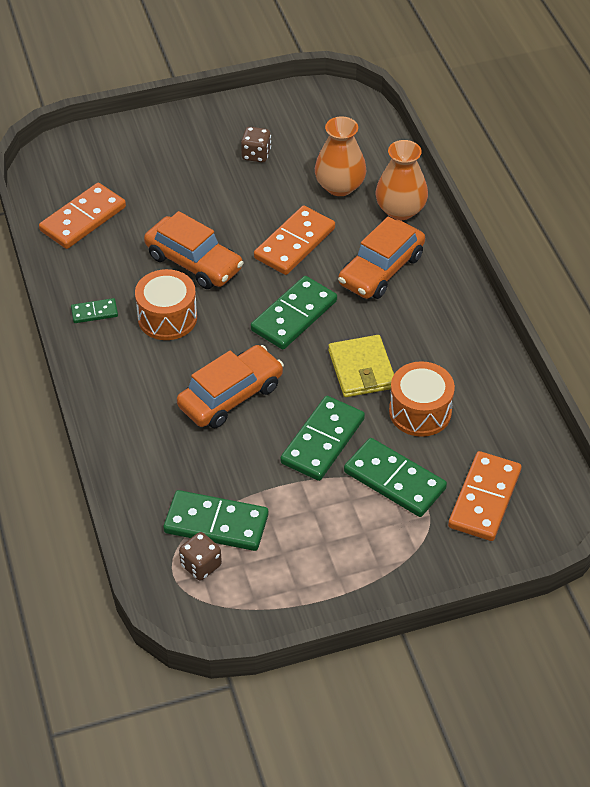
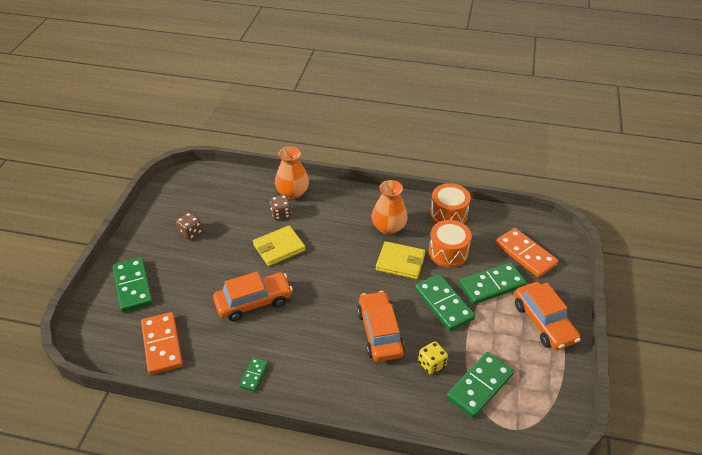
camera: 60 degrees left, 5 degrees down
(167, 318) = (290, 336): orange drum -> orange drum (448, 214)
(201, 565) = (509, 409): brown dice -> brown dice (281, 214)
(217, 464) = (431, 364): none -> yellow dice
(294, 243) = (279, 248): orange domino -> yellow wallet
(294, 316) = (337, 273): green domino -> green domino (133, 286)
(340, 186) = (251, 208): orange vase -> orange vase (388, 227)
(381, 270) = (331, 220): orange car -> orange car (543, 322)

